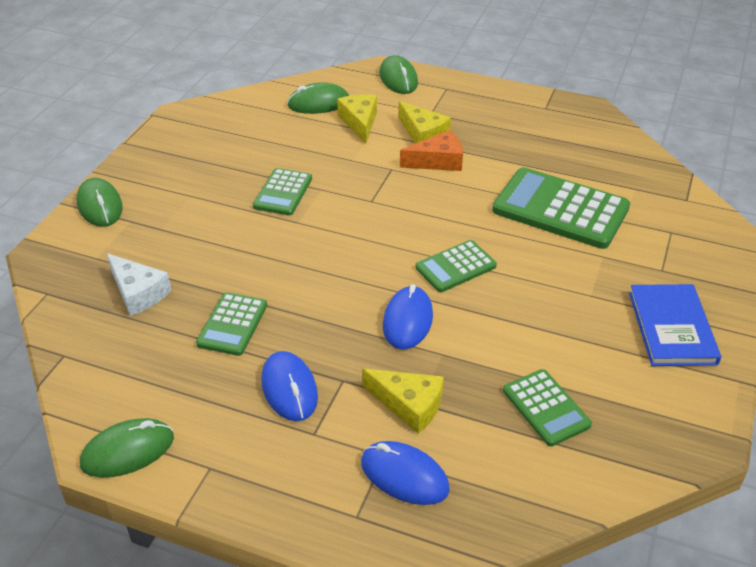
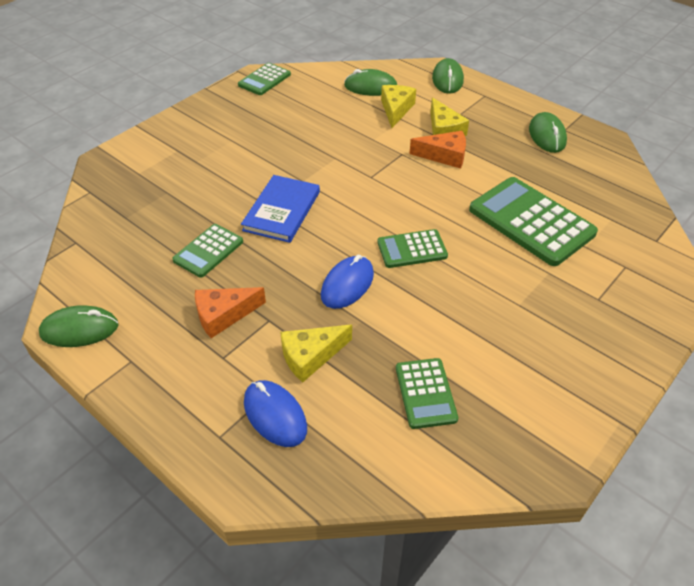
camera: 20 degrees right, 5 degrees up
(100, 206) = (162, 133): green mouse -> green mouse (547, 135)
(138, 293) = (153, 208): white cheese -> none
(283, 192) = (303, 154): green calculator -> green calculator (264, 80)
(289, 389) = (223, 315): blue mouse -> orange cheese
(409, 405) = (310, 356): yellow cheese -> yellow cheese turned 105 degrees clockwise
(672, 328) = (580, 354): blue book -> blue book (282, 211)

